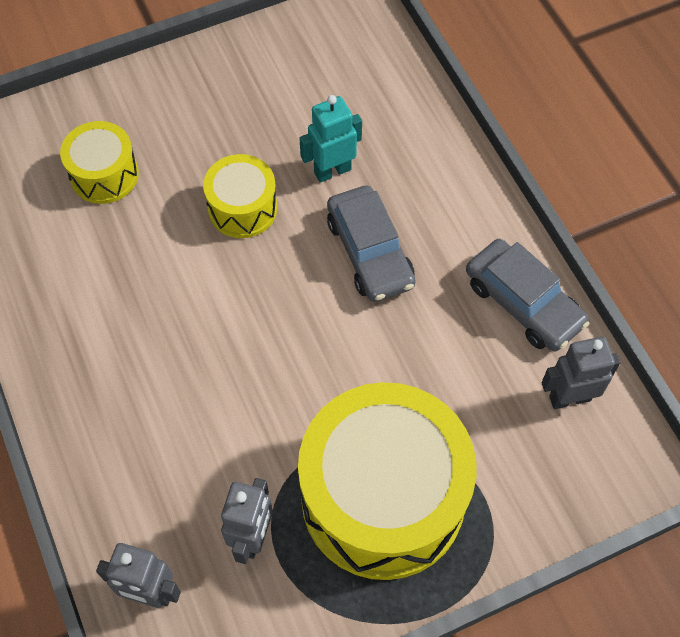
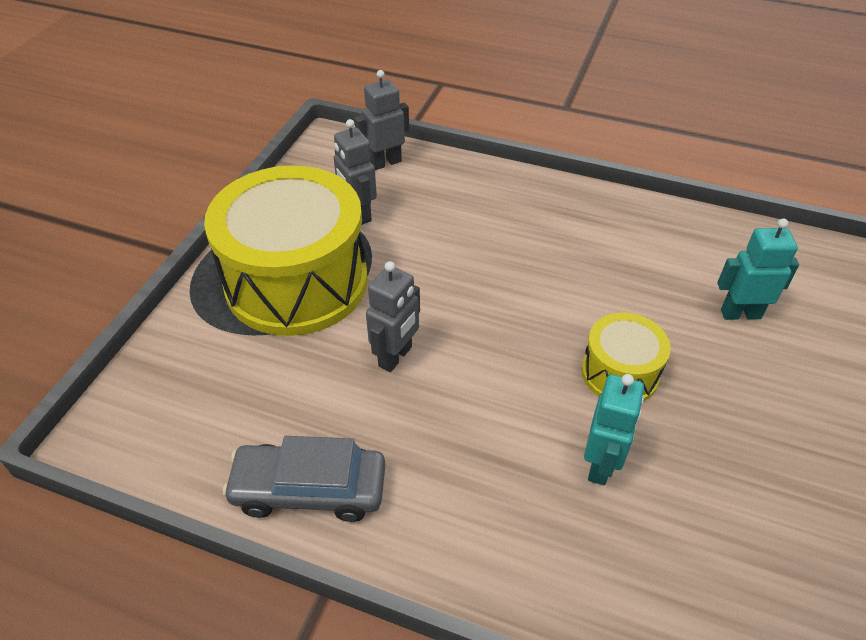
camera: 135 degrees right, 15 degrees down
(104, 175) = (740, 314): yellow drum -> turquoise robot
(370, 252) = (484, 423): grey car -> none
(569, 398) = (204, 442): grey robot -> grey robot (396, 357)

